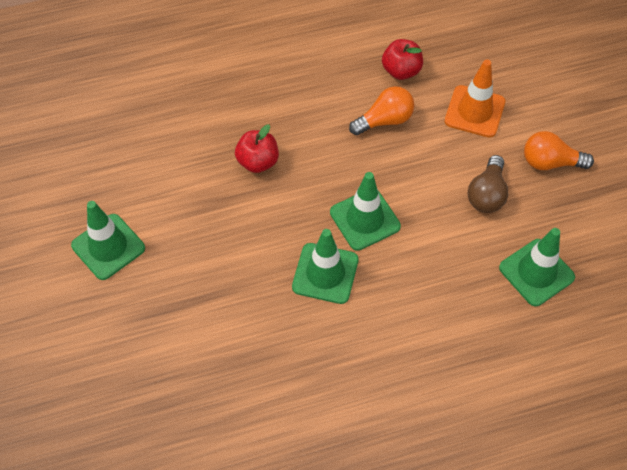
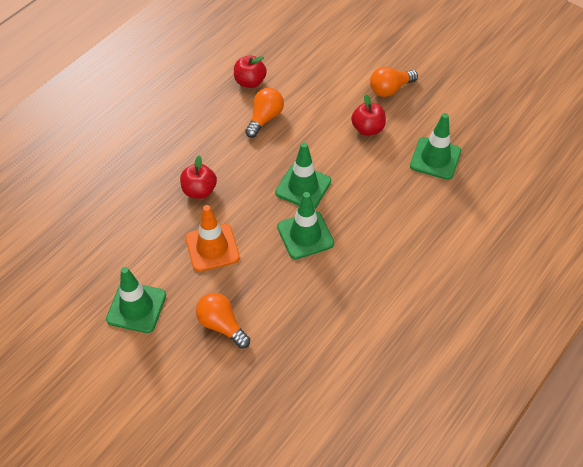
camera: 35 degrees left, 5 degrees down
(170, 316) = (222, 325): none -> orange light bulb
(474, 111) = (318, 83): orange traffic cone -> orange traffic cone (212, 248)
(487, 194) = (367, 129): brown light bulb -> red apple

